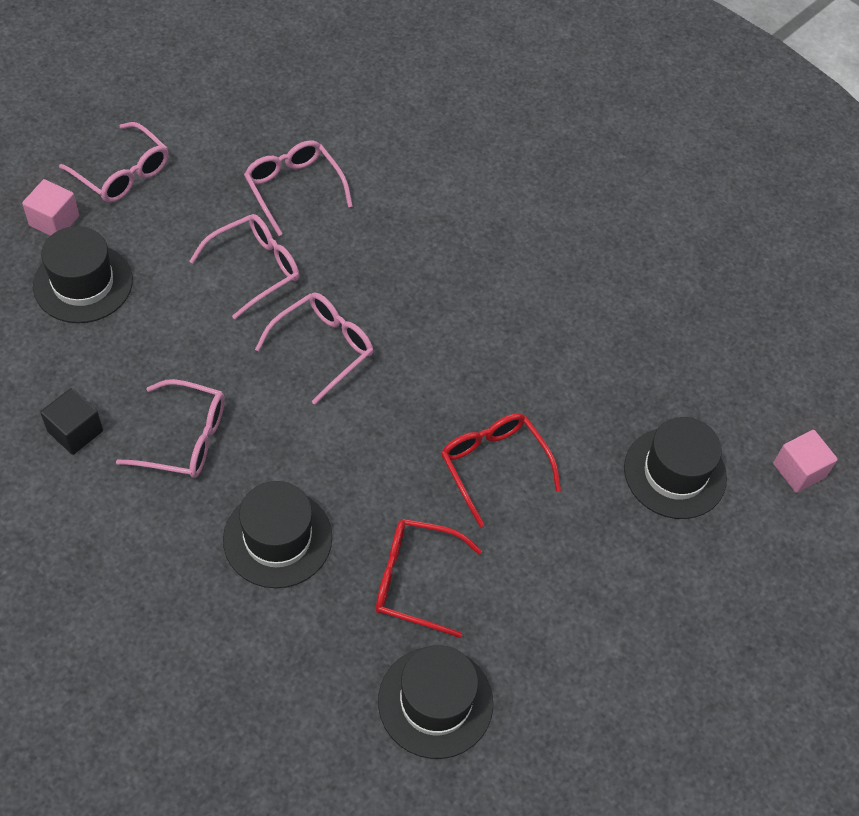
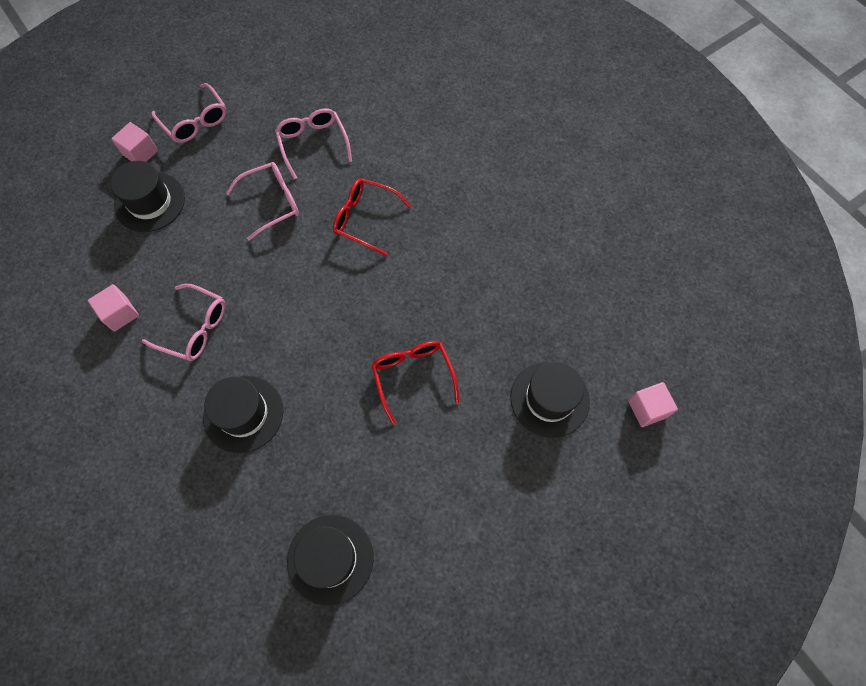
camera: 15 degrees right, 10 degrees up
(75, 431) = (120, 314): black cube -> pink cube
(323, 348) = (307, 269): pink glasses -> none
(415, 580) = (335, 460): red glasses -> red glasses (365, 219)

